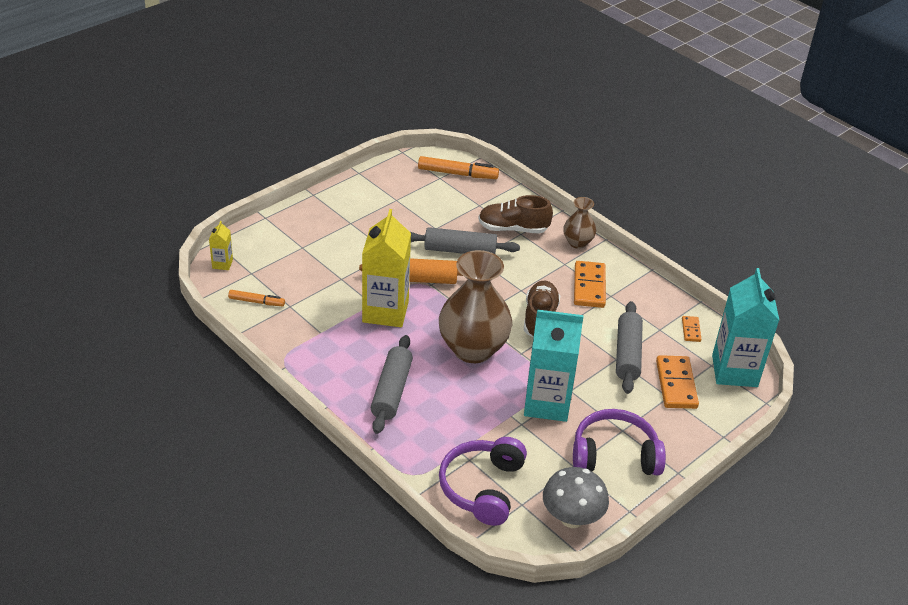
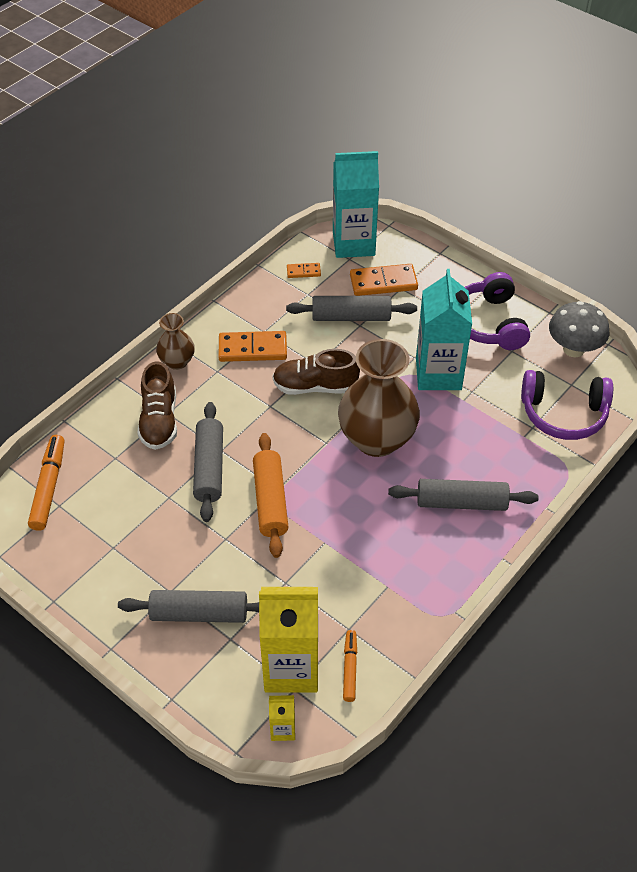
camera: 95 degrees left, 10 degrees up
(327, 234) = (199, 613): none -> grey rolling pin
(385, 311) = (336, 527): yellow carton -> yellow carton (291, 668)

